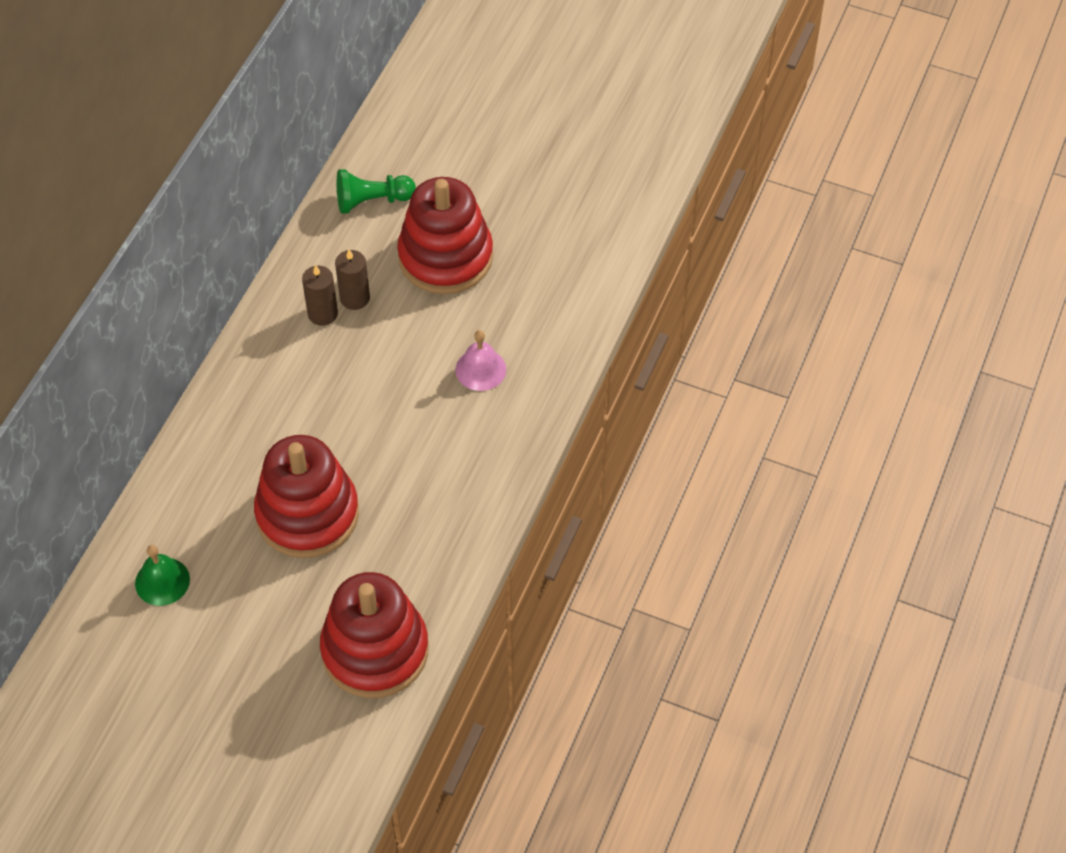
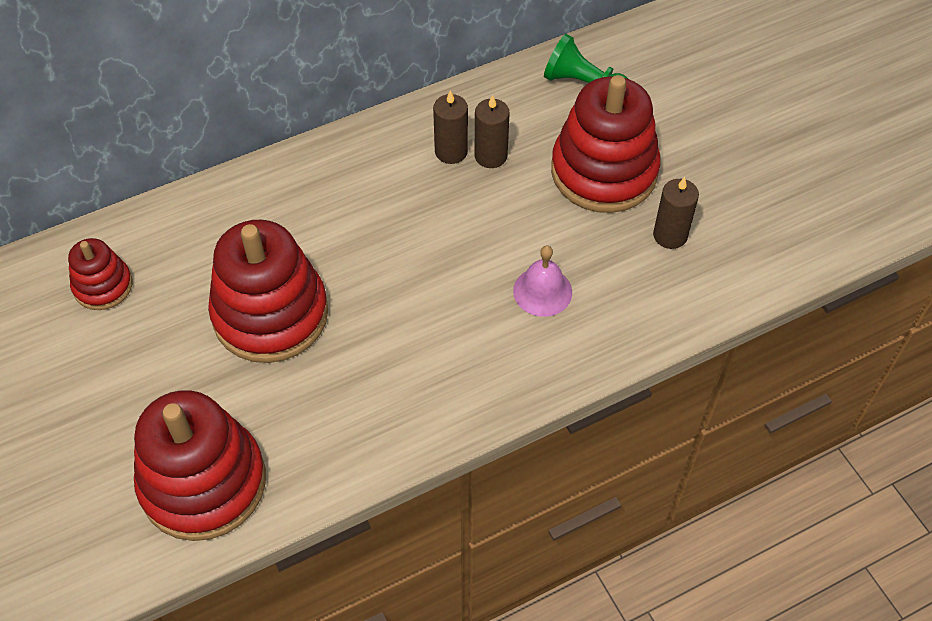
camera: 40 degrees right, 0 degrees up
(162, 581) = (103, 286): green bell -> red stacking toy
(531, 273) = (670, 235): none -> brown candle

